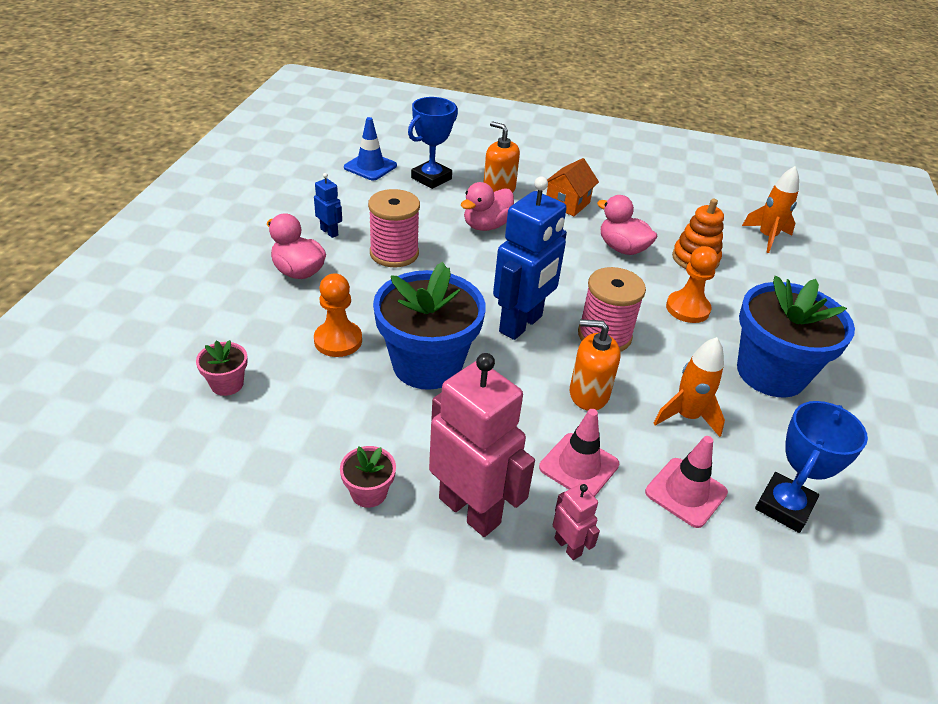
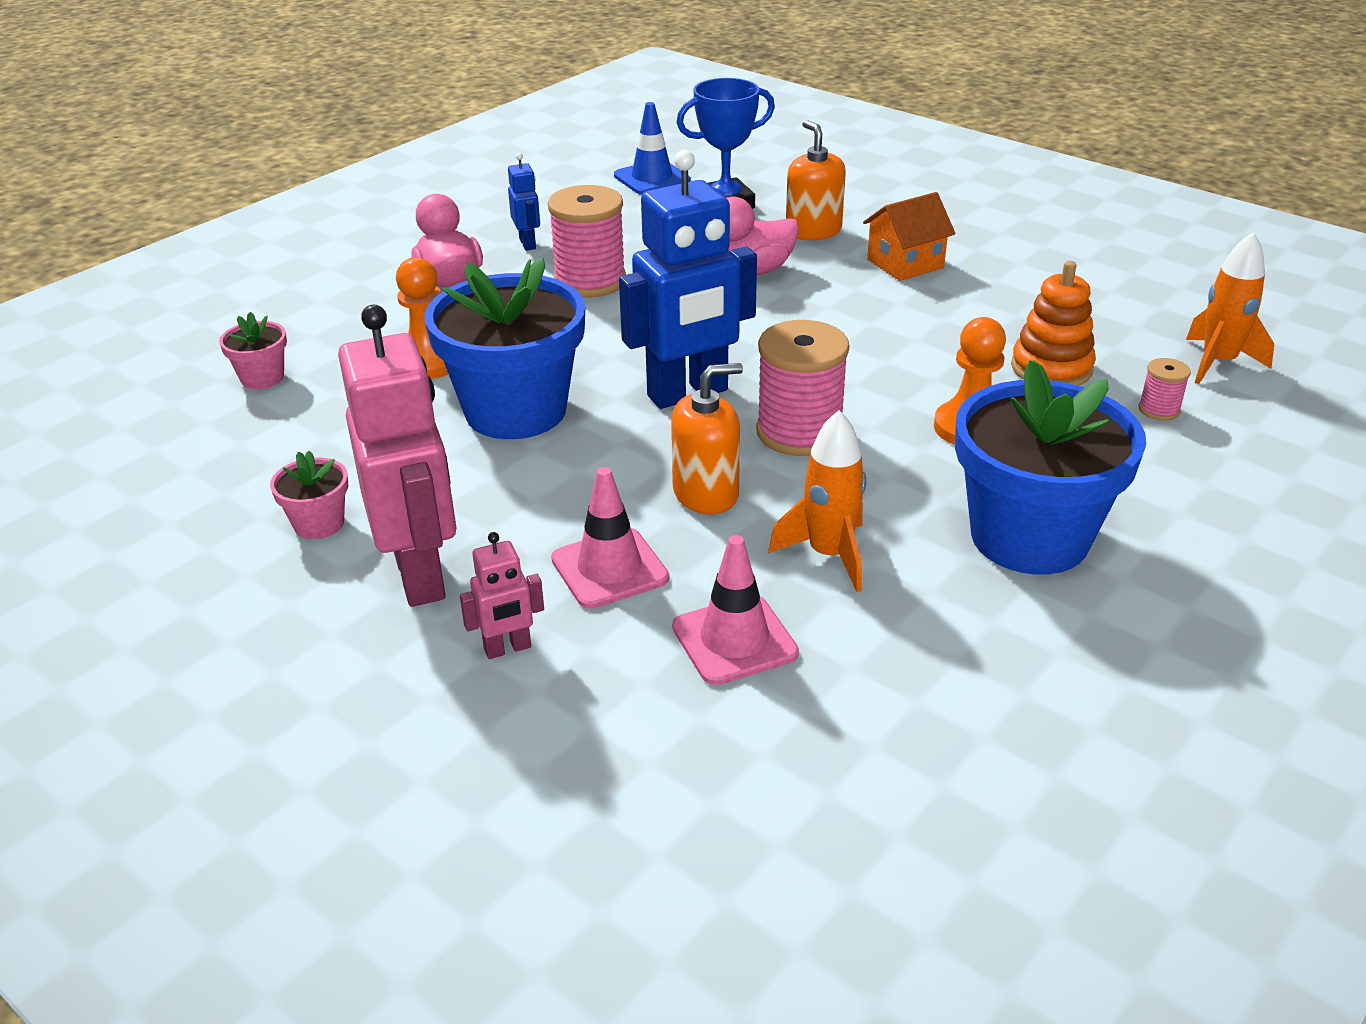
camera: 30 degrees right, 5 degrees down
(568, 546) = (507, 649): pink robot -> pink robot turned 75 degrees clockwise
(588, 394) = (706, 493): orange soap dispenser -> orange soap dispenser turned 120 degrees clockwise
(622, 248) = (938, 333): pink duck -> none
(764, 274) = (1159, 410): none -> pink spool
(784, 506) = (873, 700): blue trophy -> none

